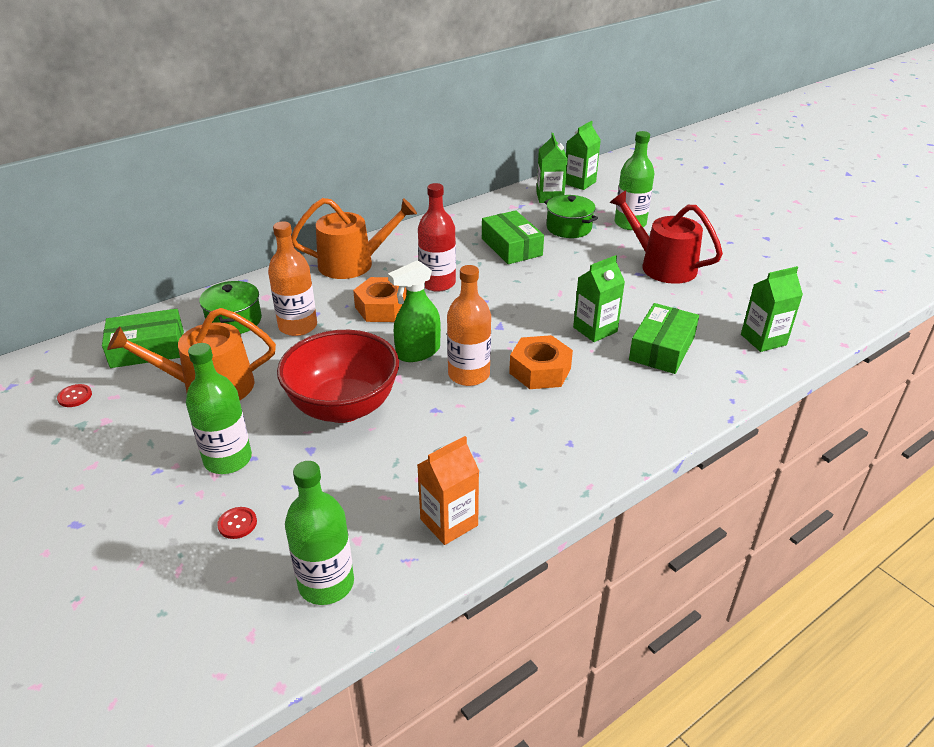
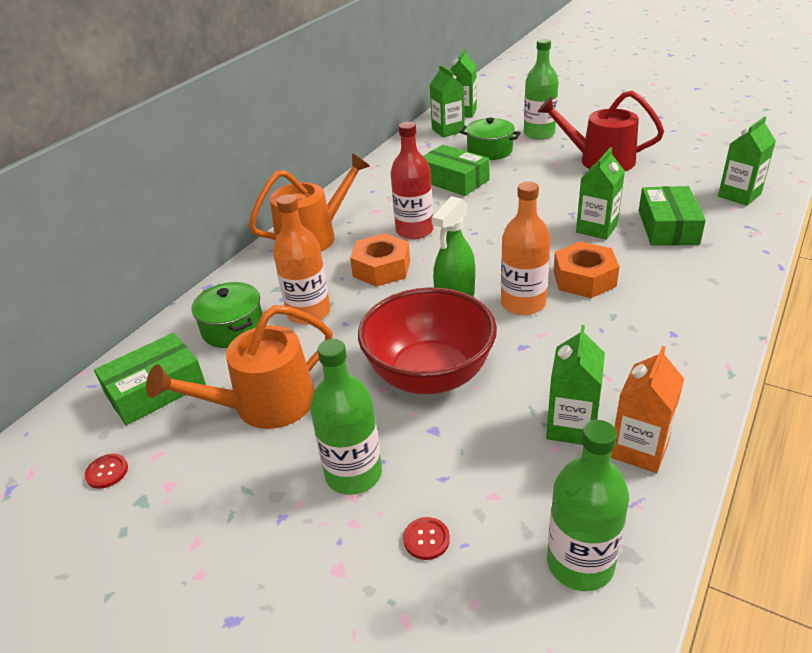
camera: 20 degrees left, 0 degrees up
(413, 485) = (571, 426): none -> green carton

